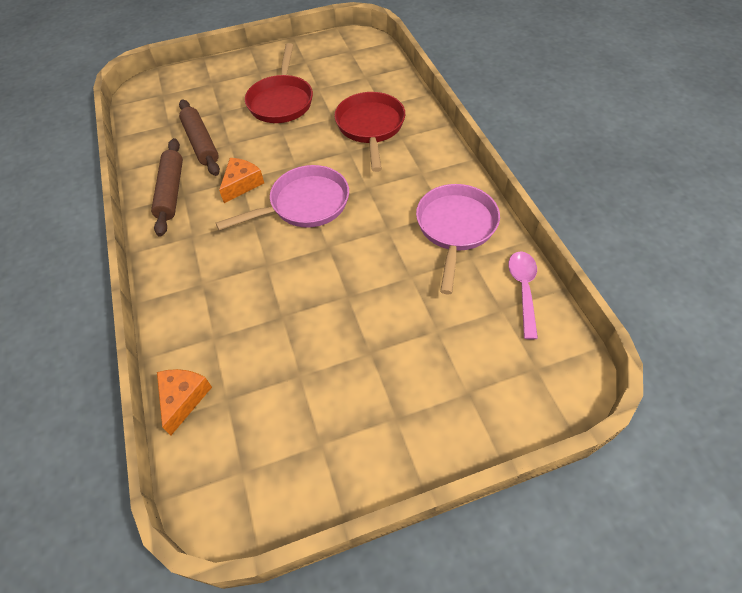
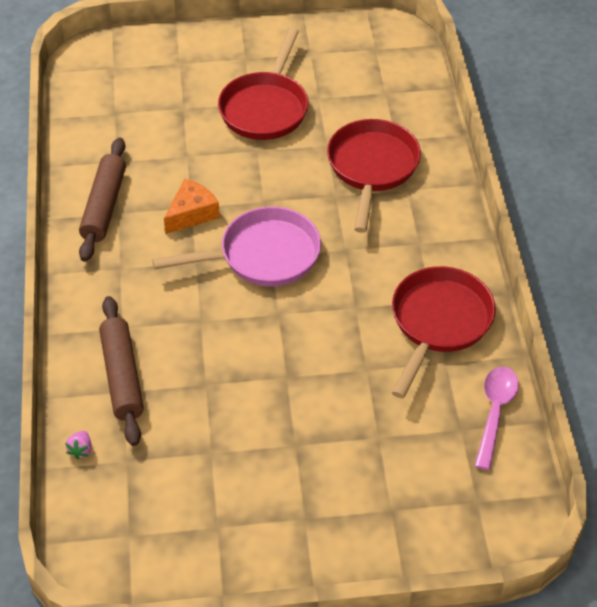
camera: 10 degrees right, 5 degrees down
(183, 399) = (81, 450): orange cheese -> pink strawberry
(201, 143) = (151, 148): brown rolling pin -> brown rolling pin (122, 376)
(455, 228) = (439, 323): pink pan -> red pan

